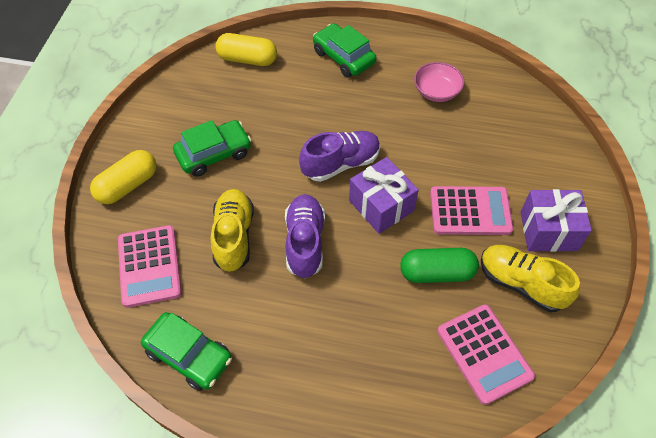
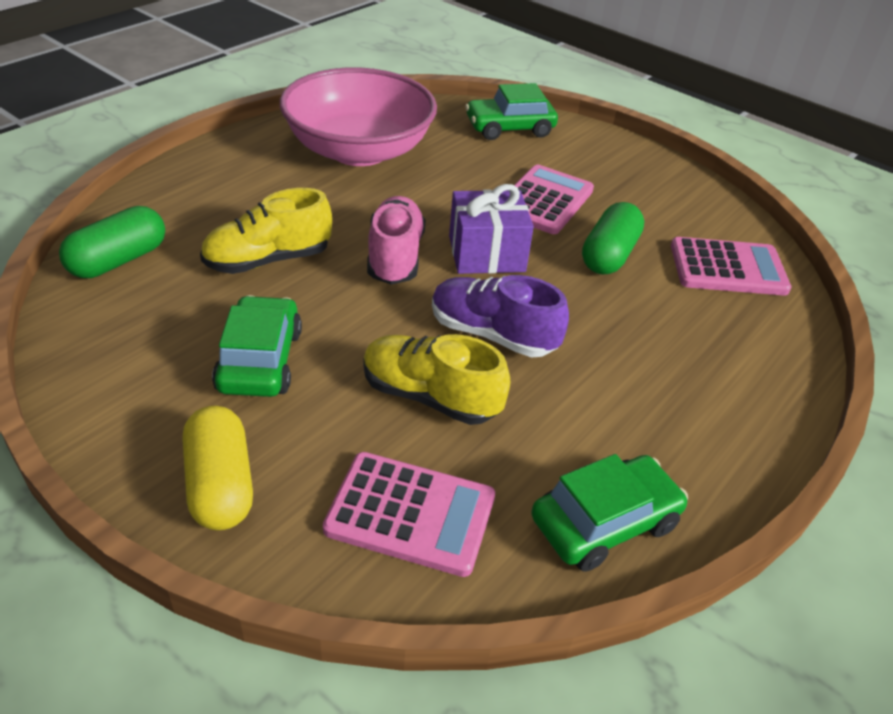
camera: 65 degrees left, 15 degrees down
(247, 59) = (118, 260): yellow capsule -> green capsule
(340, 164) = (395, 257): purple shoe -> pink shoe
(343, 57) = (224, 185): green car -> green car (509, 128)
(436, 92) = (359, 150): pink bowl -> pink bowl, size x2.24
(521, 284) = (657, 211): yellow shoe -> yellow shoe (268, 260)
(548, 231) = (604, 169): purple gift -> none

